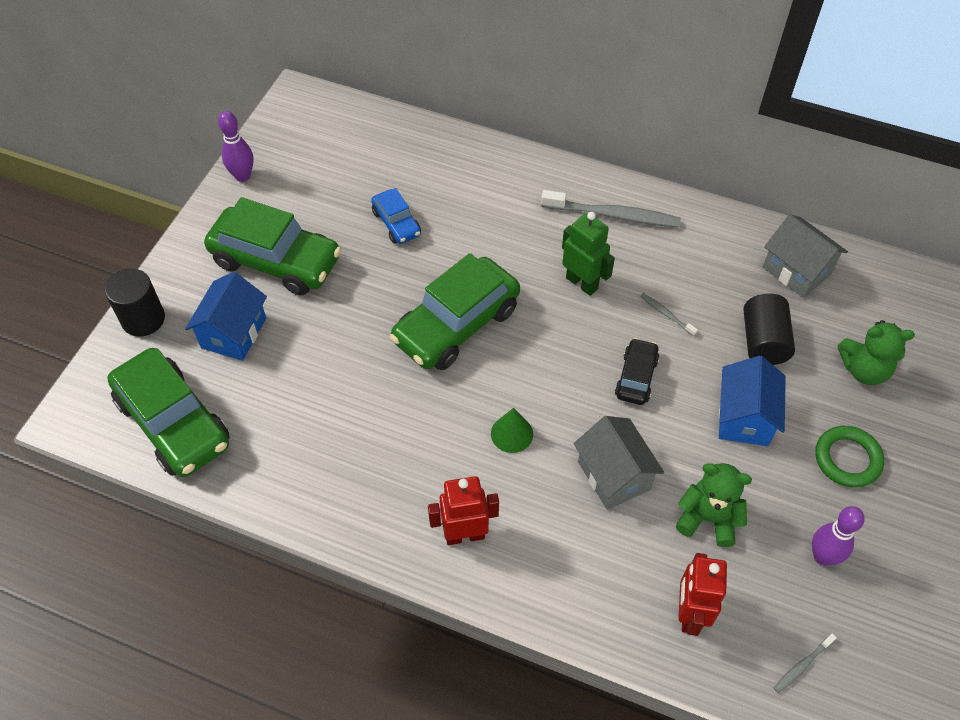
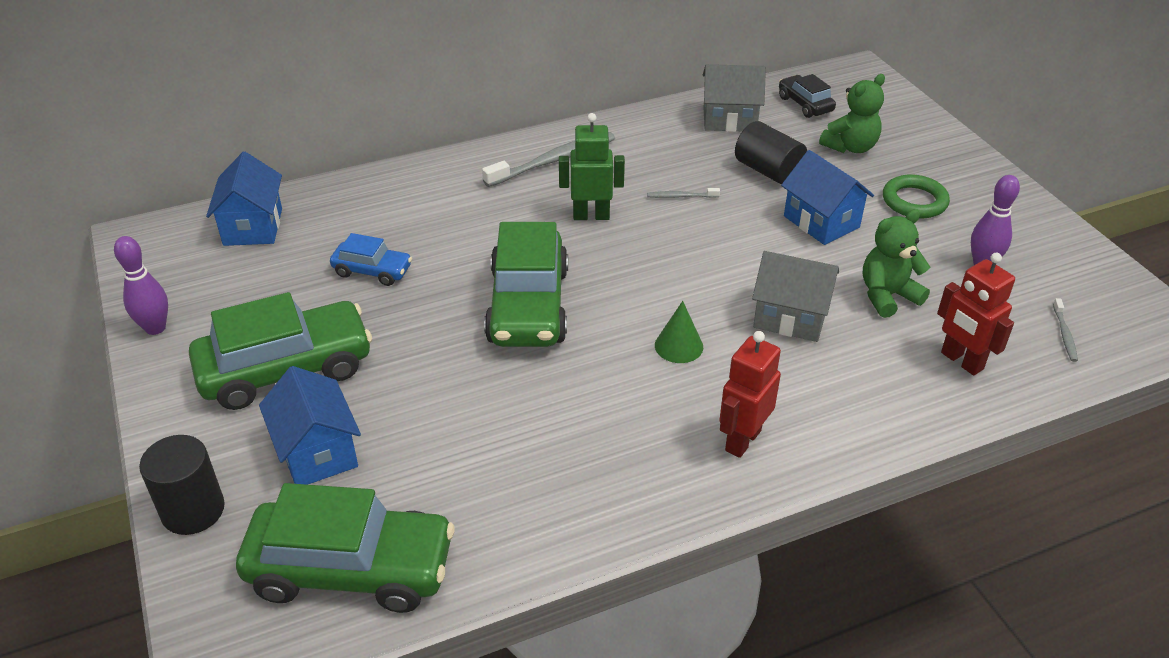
camera: 45 degrees left, 15 degrees down
(367, 135) = (253, 227): none -> blue house
(636, 377) = (716, 247): black car -> black car (805, 104)

